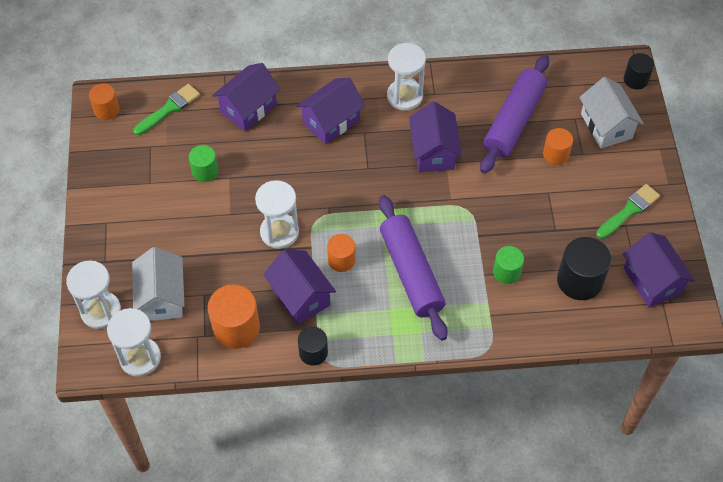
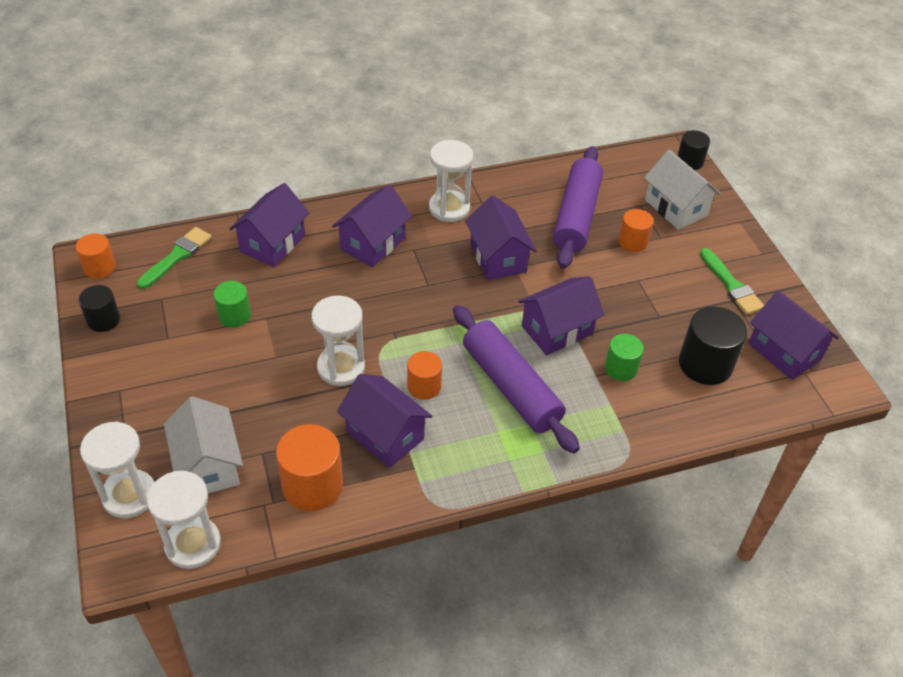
camera: 15 degrees left, 10 degrees down
(313, 352) = (417, 497): black cylinder -> black cylinder (103, 320)
(464, 228) = (557, 330): none -> purple house
(629, 211) = (731, 285): green brush -> green brush turned 120 degrees clockwise

